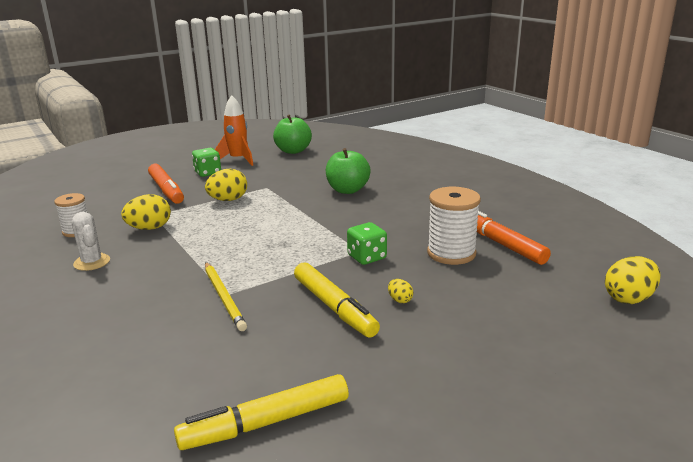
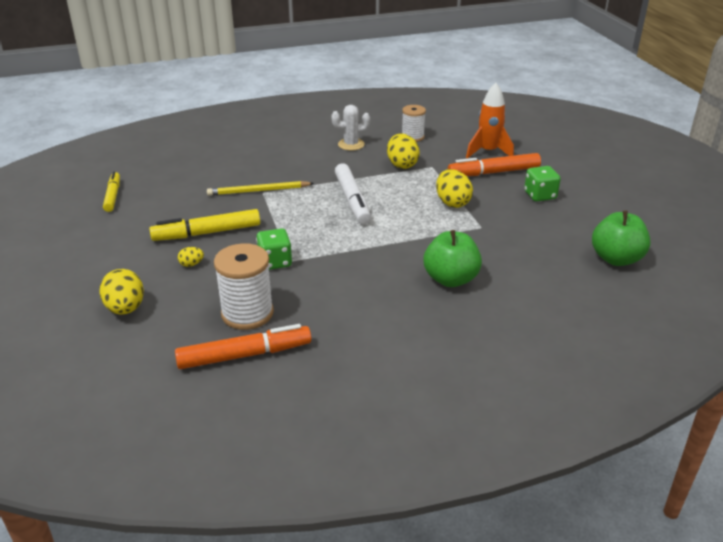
camera: 105 degrees right, 10 degrees up
(234, 241) = (352, 200): none -> white marker
(238, 160) = (584, 216): orange rocket -> orange rocket (488, 152)
(266, 423) = (113, 196): yellow marker -> yellow marker, size x0.65
(629, 298) = (77, 401): yellow egg -> yellow egg (125, 309)

